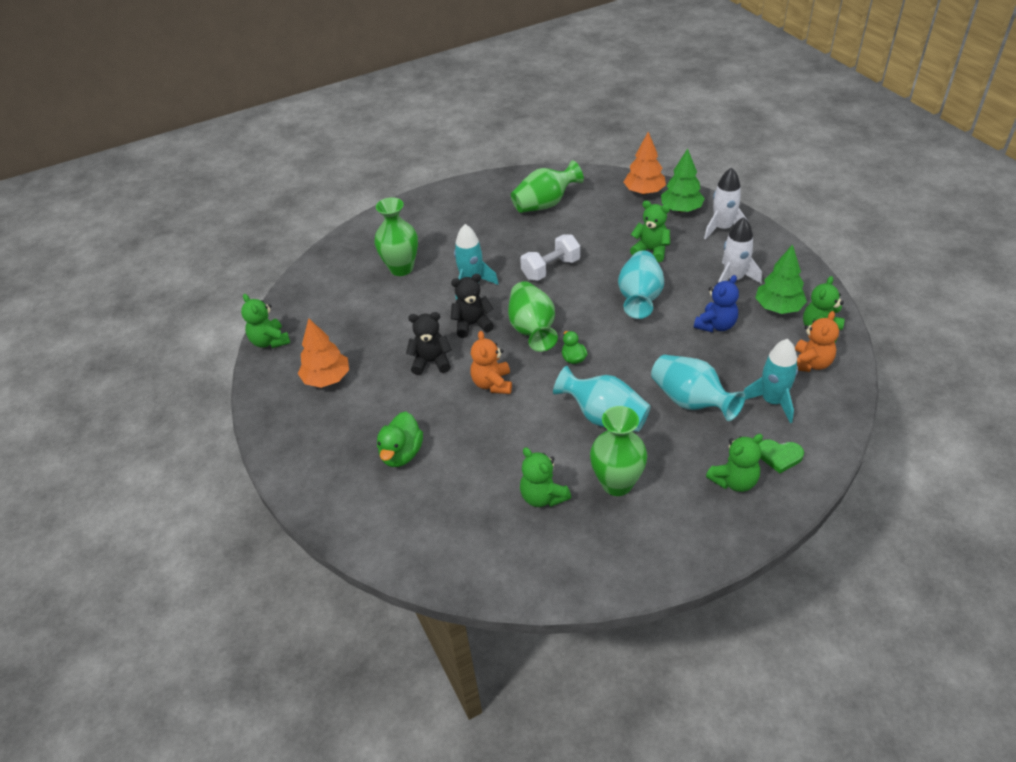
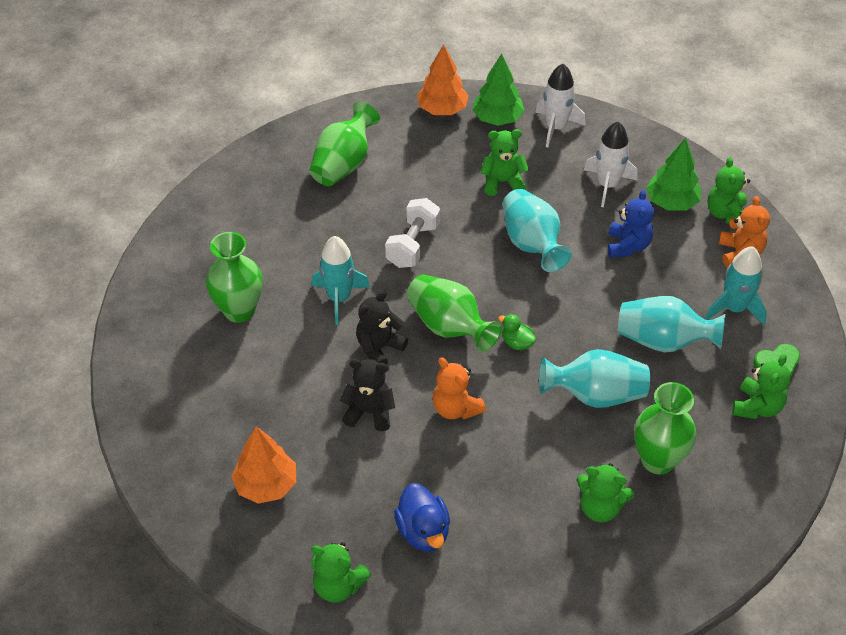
camera: 35 degrees left, 5 degrees up
(270, 341) = (155, 470): green teddy bear -> green teddy bear (338, 586)
(401, 454) = (423, 531): green duck -> blue duck
(431, 362) = (369, 412): black teddy bear -> black teddy bear turned 45 degrees clockwise

